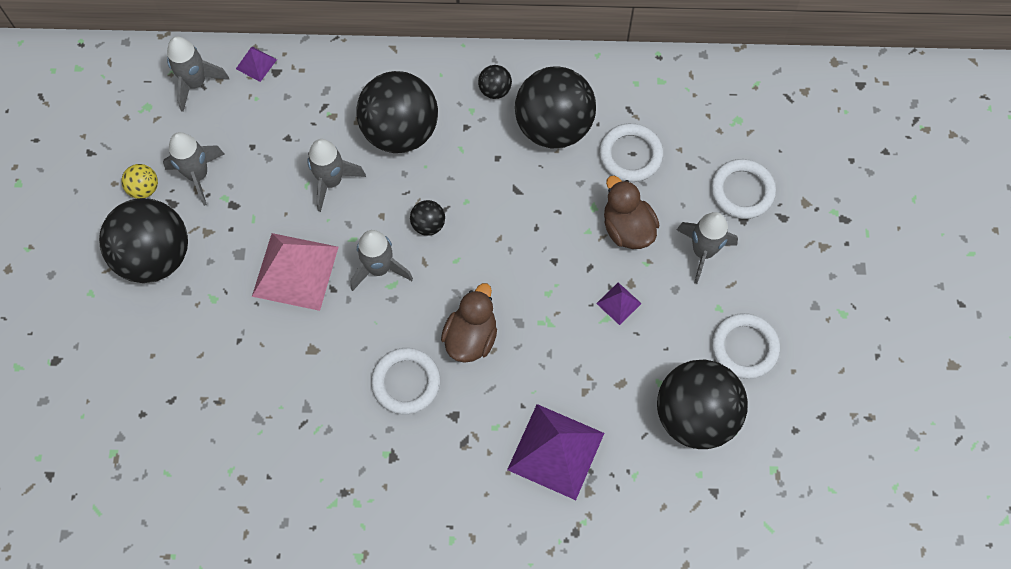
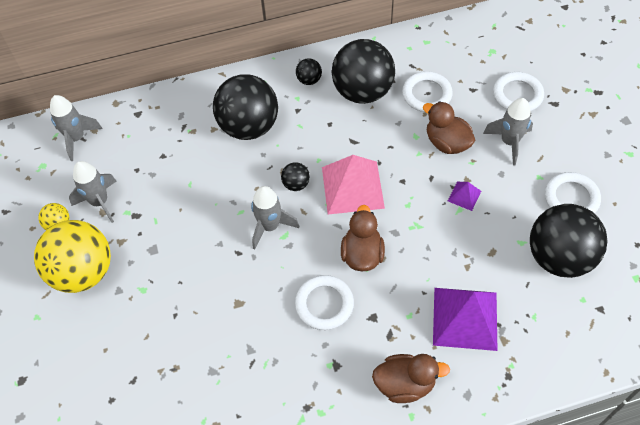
camera: 15 degrees left, 10 degrees down
(155, 256) = (83, 272): black ball -> yellow ball
(256, 64) = (120, 112): purple pyramid -> none
(295, 271) = (203, 249): pink pyramid -> pink pyramid (352, 187)
(331, 181) = (208, 176): grey rocket -> none
(458, 503) = (405, 384): none -> brown duck

